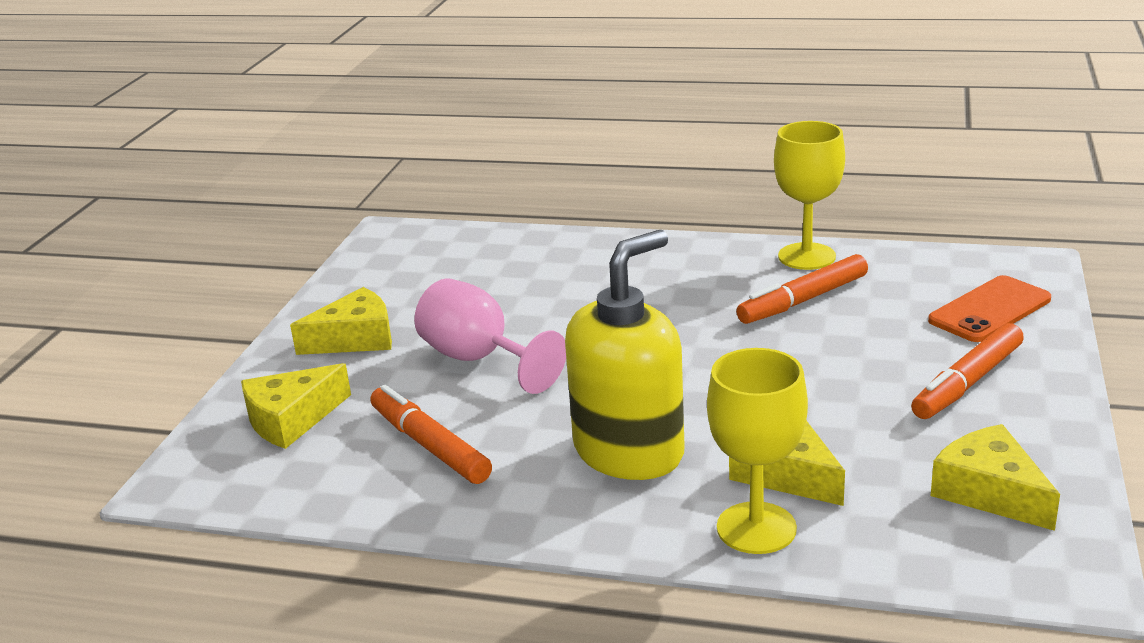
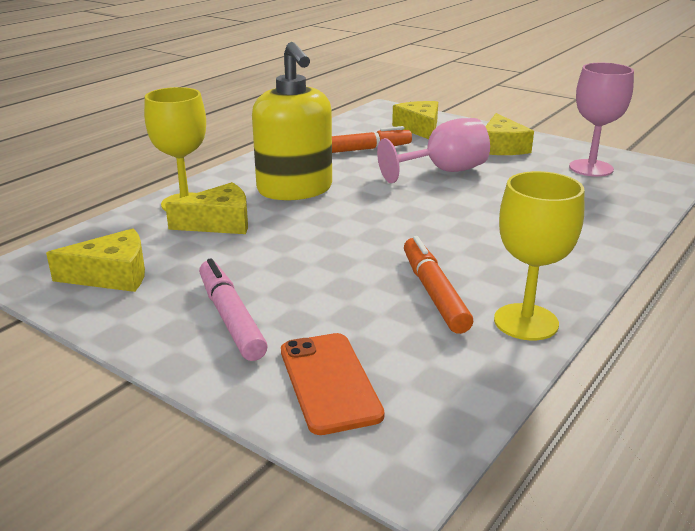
camera: 110 degrees right, 0 degrees up
(408, 274) = (591, 168): none -> pink goblet
(967, 383) = (231, 318): orange marker -> pink marker

